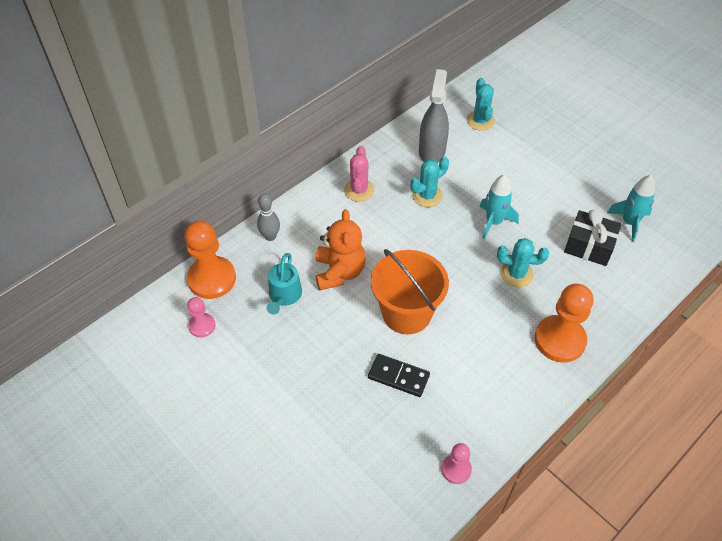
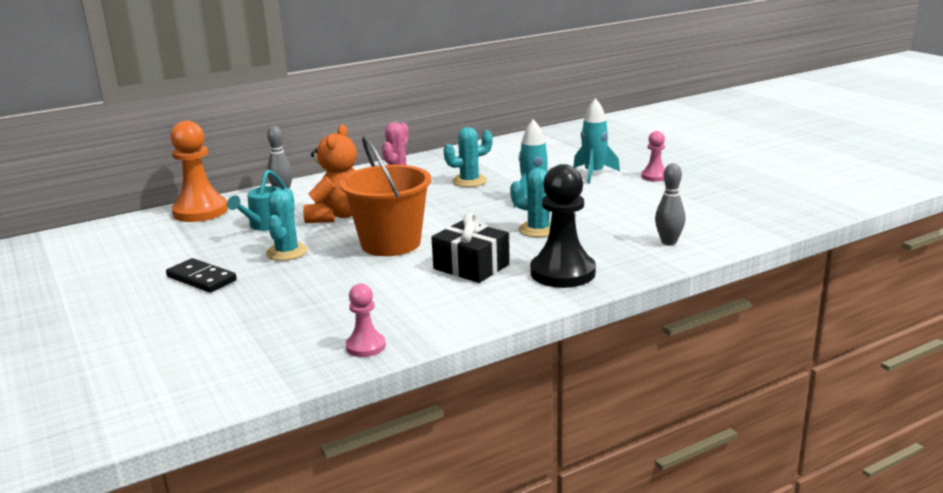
camera: 15 degrees right, 30 degrees down
(202, 326) = (163, 235): pink pawn -> pink pawn (654, 176)
(398, 376) = (348, 280): black domino -> black domino (201, 279)
(432, 151) = (494, 159): grey spray bottle -> none
(480, 121) = (560, 146): turquoise cactus -> turquoise cactus (287, 252)
(559, 340) = (562, 273): orange pawn -> black pawn
(589, 246) = (639, 218): black gift -> black gift (471, 267)
(623, 281) = (668, 242): none -> grey bowling pin
(629, 222) = (699, 208): turquoise rocket -> turquoise rocket (594, 174)

